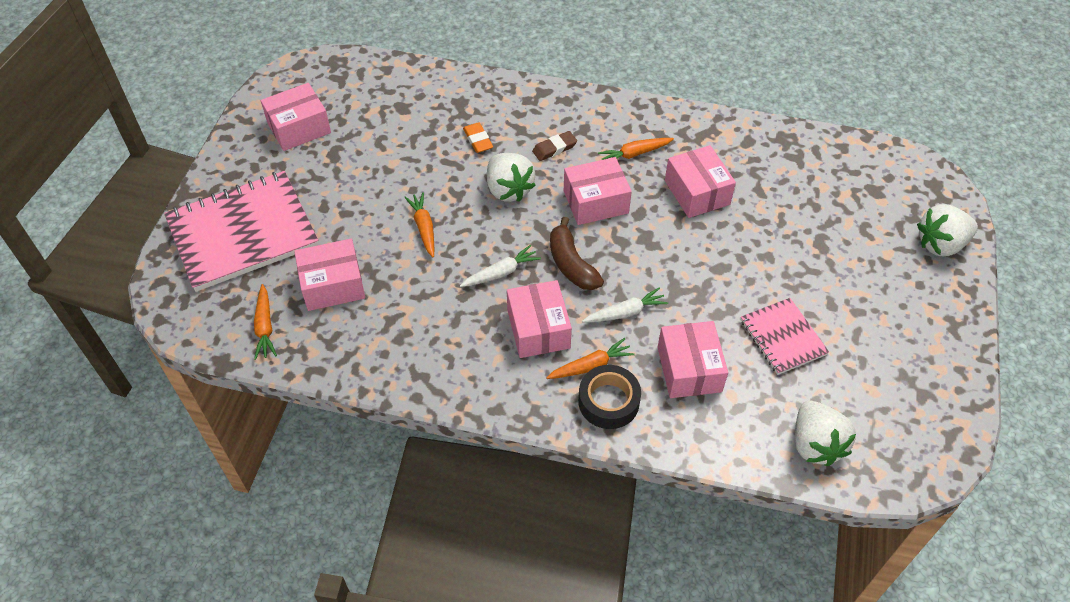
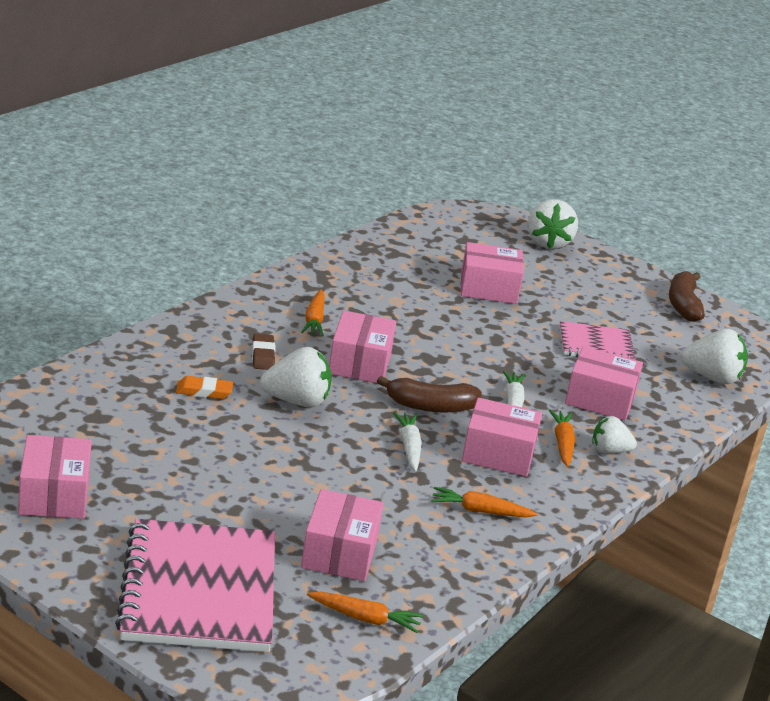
camera: 70 degrees left, 25 degrees down
(424, 228) = (305, 468): orange carrot -> orange carrot (480, 511)
(608, 401) = (609, 451): black tape -> white strawberry
(697, 192) = (395, 312): pink box -> pink box (488, 288)
(938, 381) = (683, 305): none -> brown banana

